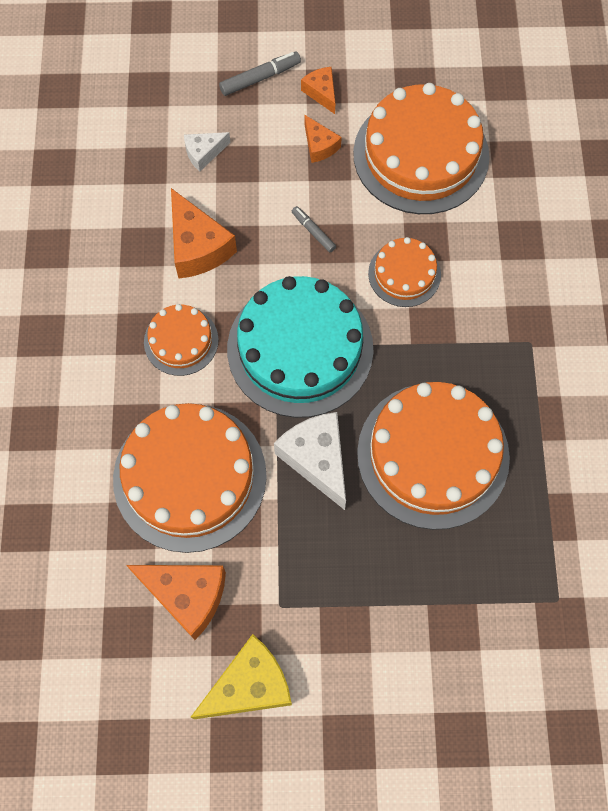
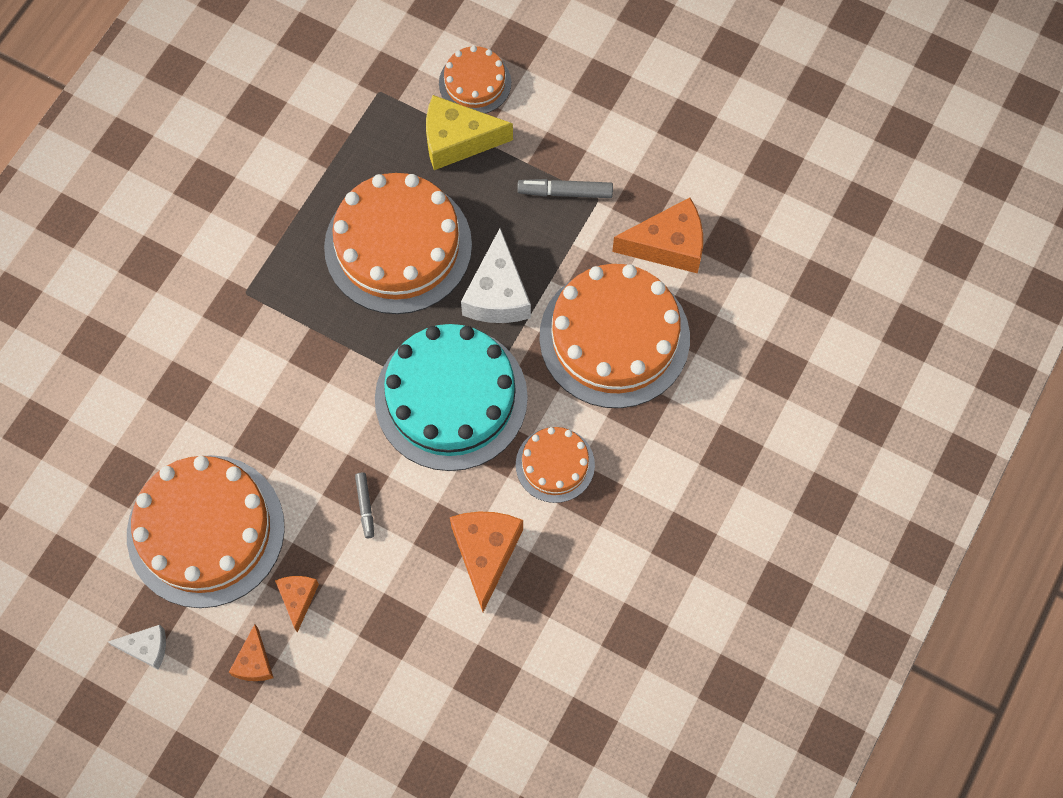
camera: 150 degrees left, 0 degrees up
(187, 595) = (668, 245): orange cheese -> orange cheese turned 120 degrees clockwise
(204, 153) = (419, 657): white cheese -> white cheese (146, 648)
(249, 685) = (654, 157): yellow cheese -> yellow cheese (457, 140)
(260, 78) = (306, 719): grey marker -> grey marker (565, 192)
(404, 274) = (309, 416): orange cake -> orange cake (475, 83)

